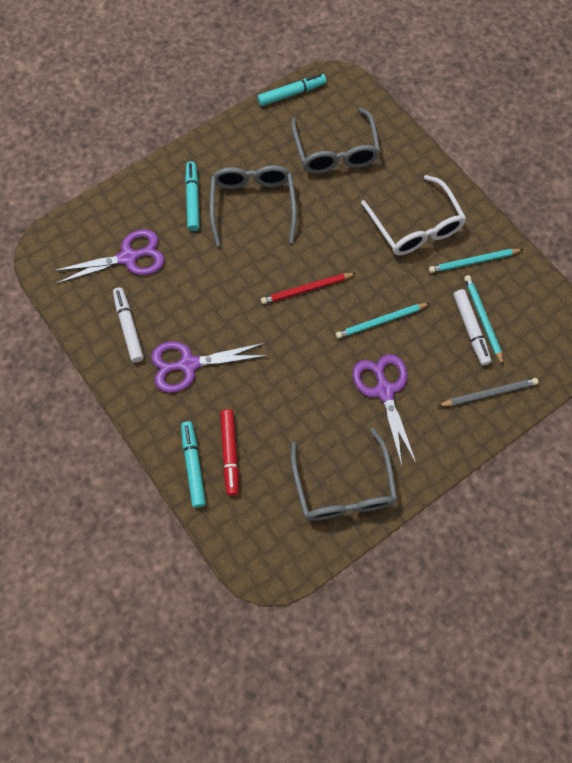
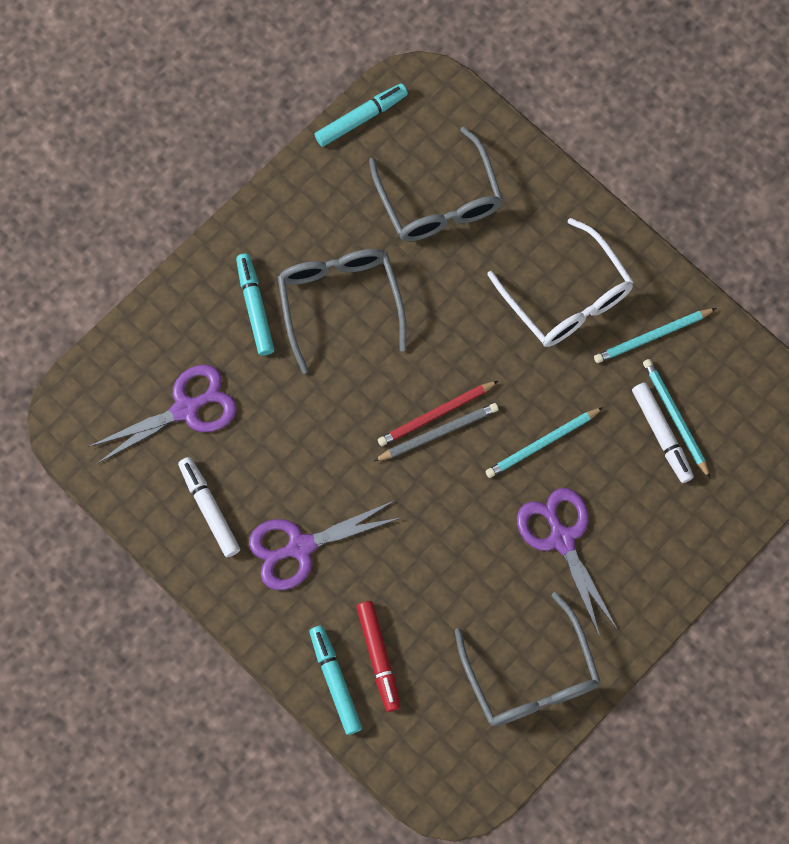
camera: 10 degrees left, 5 degrees up
(489, 393) = (696, 519): grey pencil -> grey pencil (438, 433)

